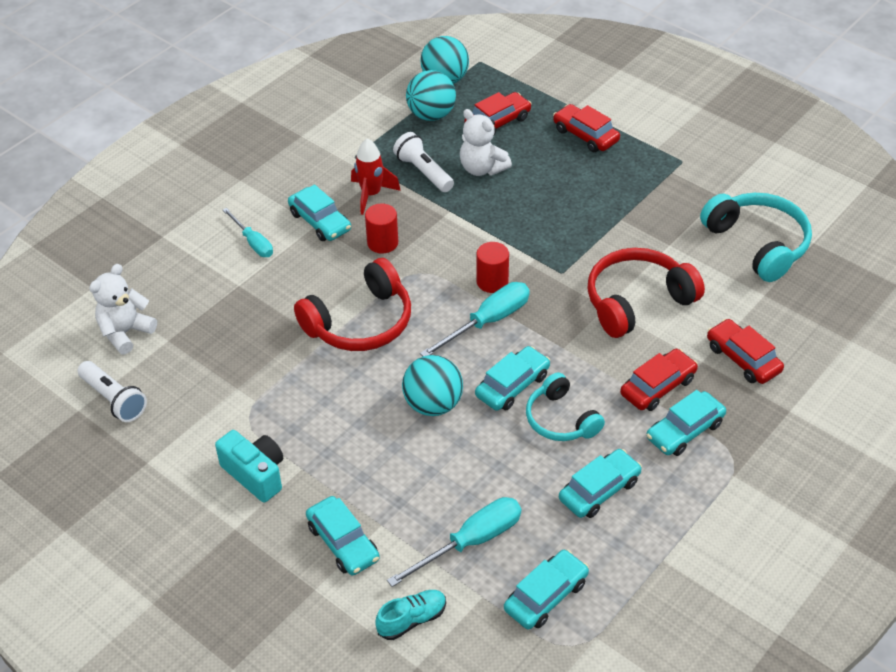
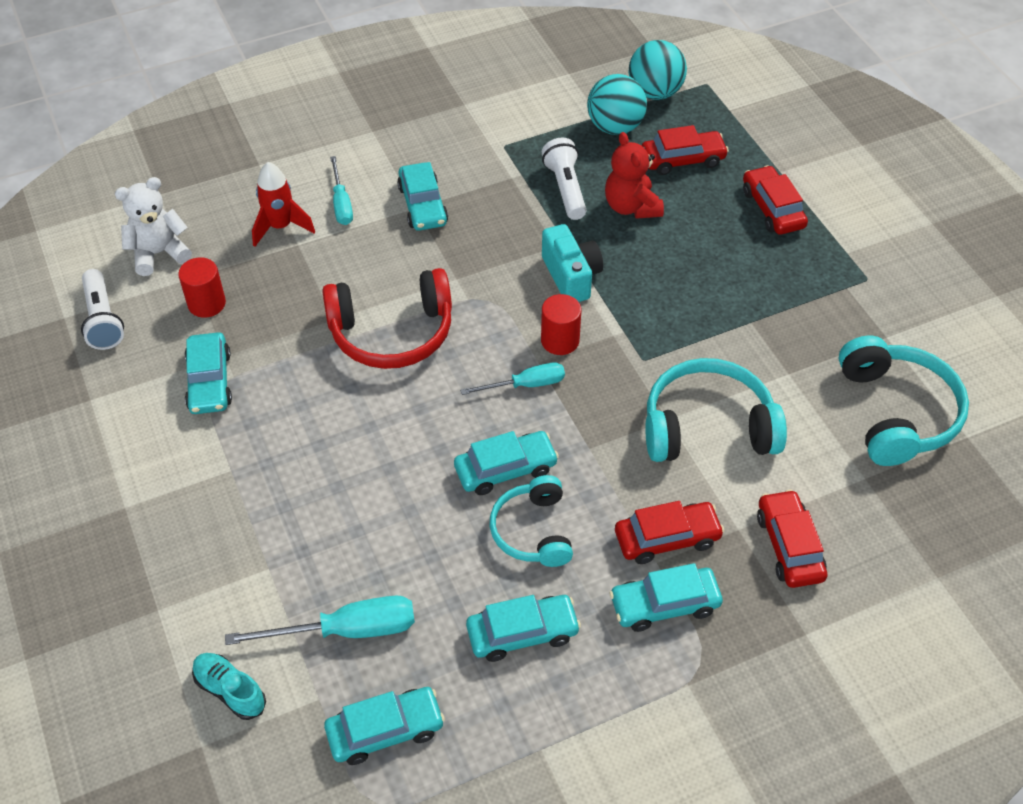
camera: 25 degrees right, 5 degrees up
(255, 474) = (182, 457): turquoise camera -> turquoise camera (571, 276)
(343, 542) = (218, 571): turquoise car -> turquoise car (209, 381)
(371, 195) = (494, 194): red rocket -> red rocket (280, 227)
(382, 243) = (472, 252): red cylinder -> red cylinder (206, 304)
(412, 620) = (230, 690): turquoise shoe -> turquoise shoe turned 135 degrees counterclockwise
(433, 404) = (407, 456): turquoise ball -> none
(482, 168) = (631, 207): white teddy bear -> red teddy bear
(487, 322) = (525, 385): turquoise screwdriver -> turquoise screwdriver, size x0.65
(637, 301) = (708, 427): red headphones -> turquoise headphones

